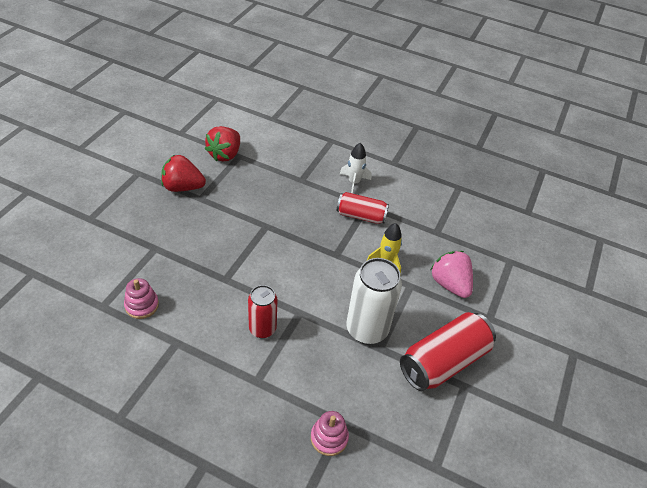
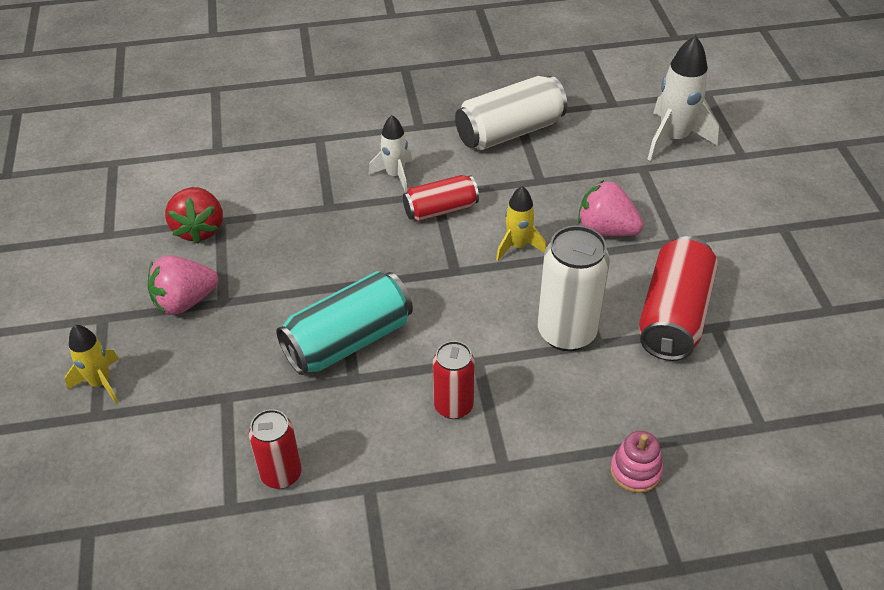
camera: 30 degrees left, 0 degrees up
(107, 204) = (100, 383): none -> yellow rocket
(142, 305) = (281, 474): pink stacking toy -> red can
(183, 187) = (184, 301): red strawberry -> pink strawberry
(242, 257) = (348, 340): none -> turquoise can
(445, 194) = (510, 132): none -> white can
(549, 255) = (673, 138): none -> white rocket

